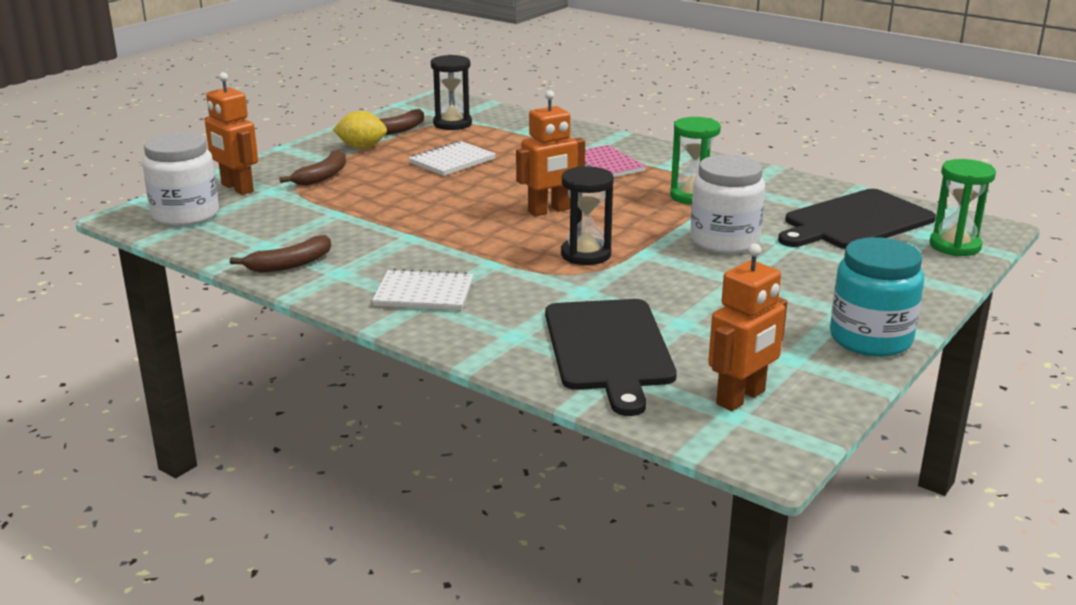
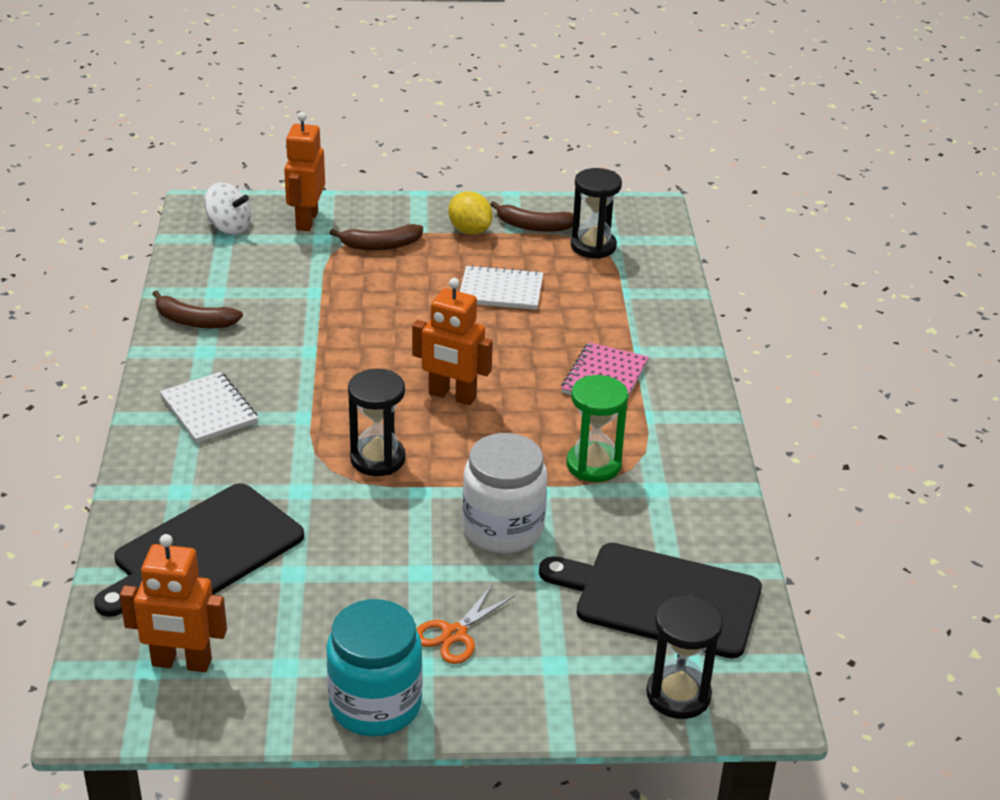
camera: 50 degrees right, 10 degrees up
(185, 215) = (229, 228): white jar -> white spinning top
(821, 290) = (454, 634): none -> orange scissors
(955, 246) = (678, 695): green hourglass -> black hourglass

